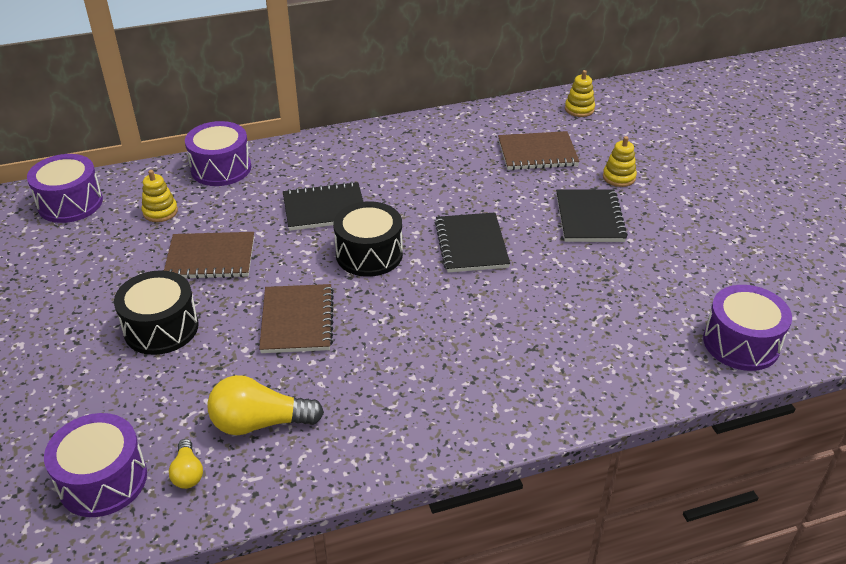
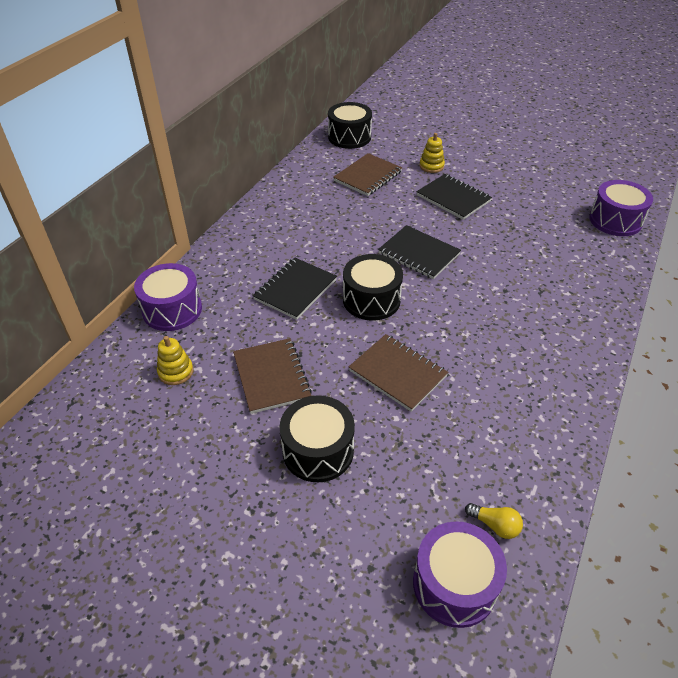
camera: 45 degrees left, 5 degrees up
(70, 203) = (82, 418): purple drum -> none
(210, 258) = (271, 377): brown notebook -> brown notebook turned 60 degrees counterclockwise
(260, 423) = (482, 454): yellow light bulb -> none
(579, 109) = (349, 137): yellow stacking toy -> black drum

